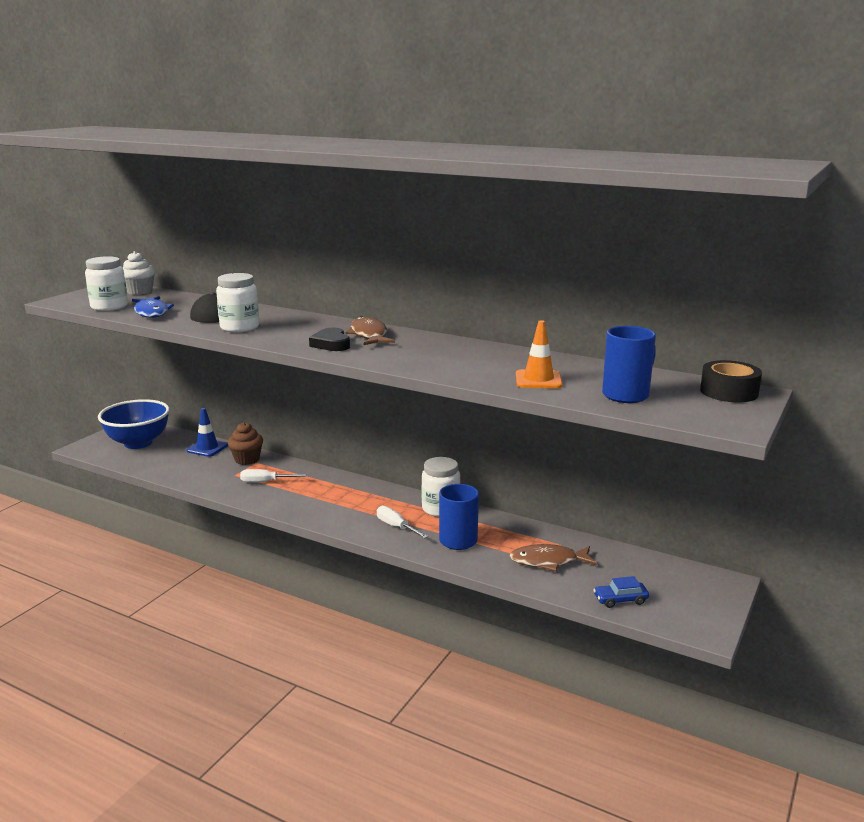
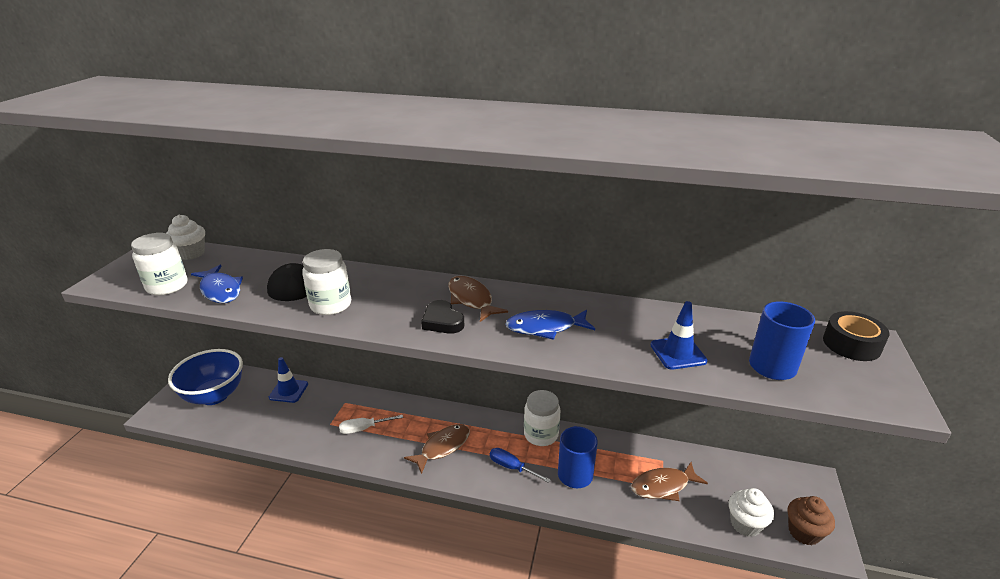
camera: 15 degrees left, 10 degrees up
(247, 459) = (334, 400): brown cupcake -> brown cupcake (804, 532)
(334, 504) = (442, 447): none -> brown fish
(396, 527) = (512, 467): white screwdriver -> blue screwdriver
(423, 355) = (545, 328): none -> blue fish
(538, 380) = (678, 353): orange traffic cone -> blue traffic cone
(620, 600) = (745, 524): blue car -> white cupcake

